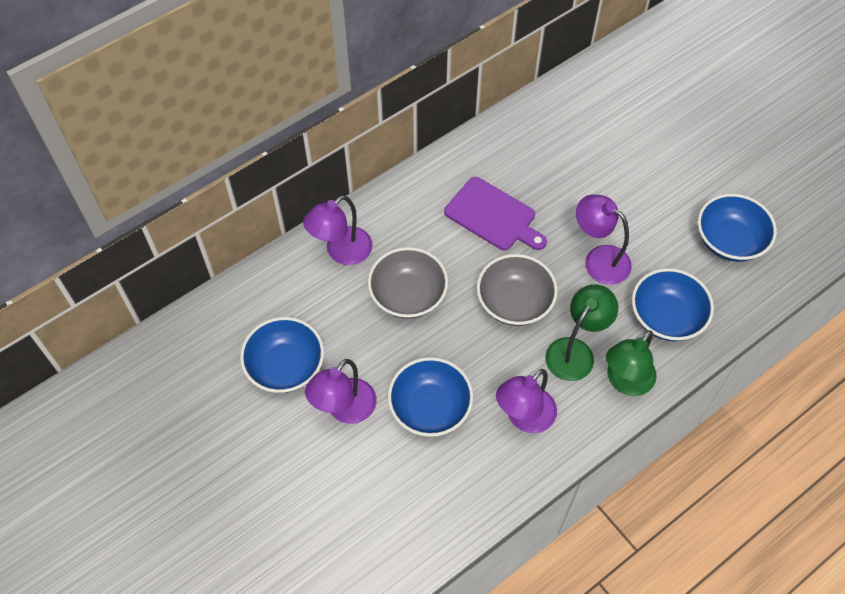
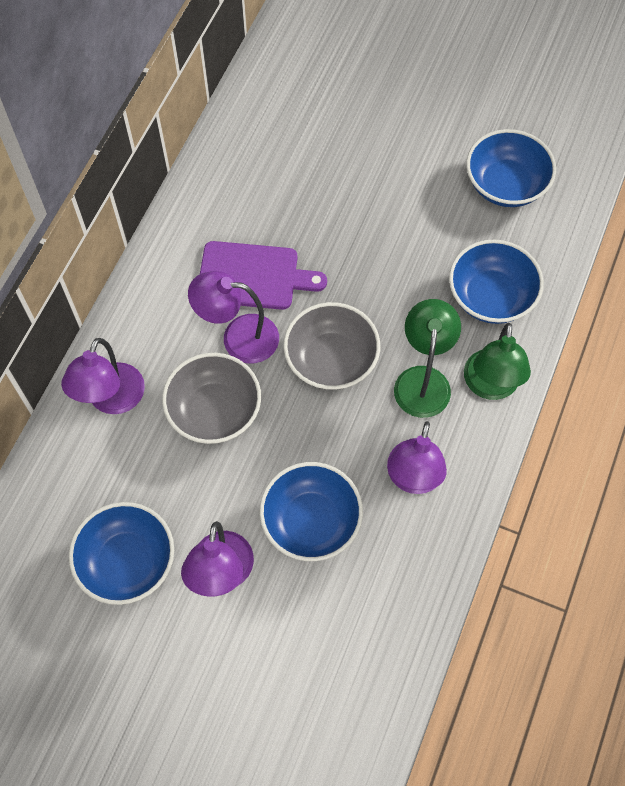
camera: 30 degrees left, 5 degrees up
(598, 259) = (389, 269): purple lamp -> purple lamp (238, 337)

